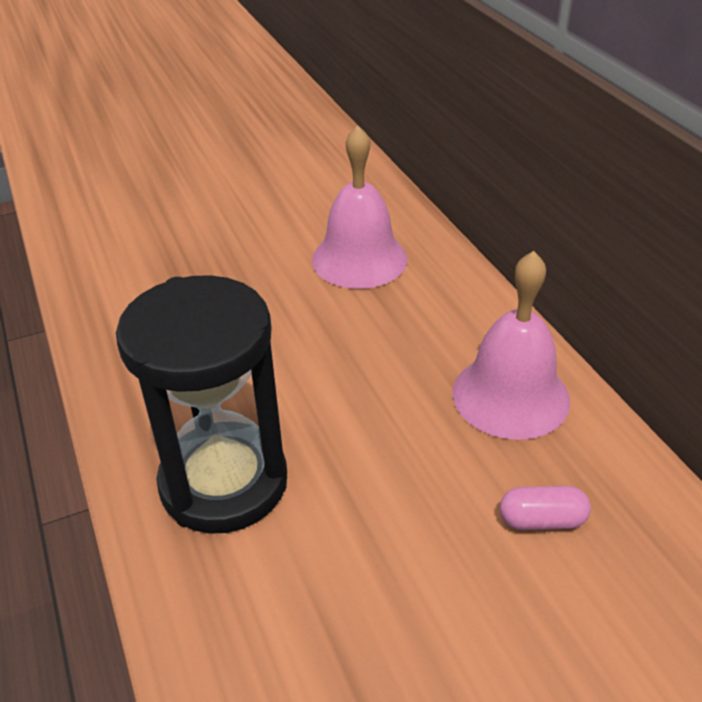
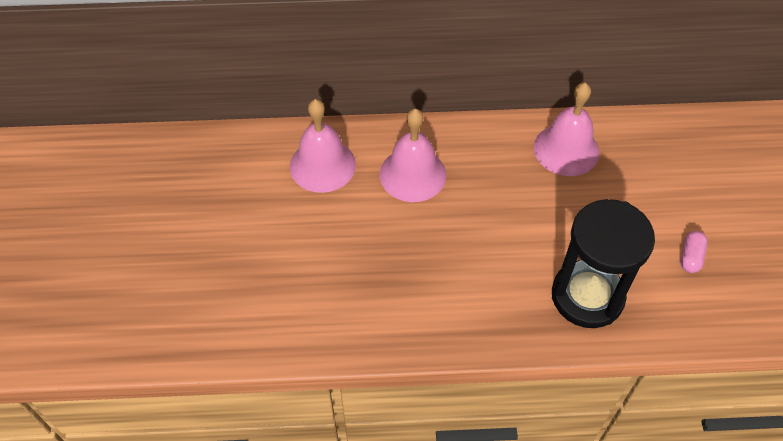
camera: 70 degrees left, 15 degrees up
(330, 192) = (322, 165): none -> pink bell
(542, 520) = (651, 172): pink capsule -> pink capsule (690, 257)

